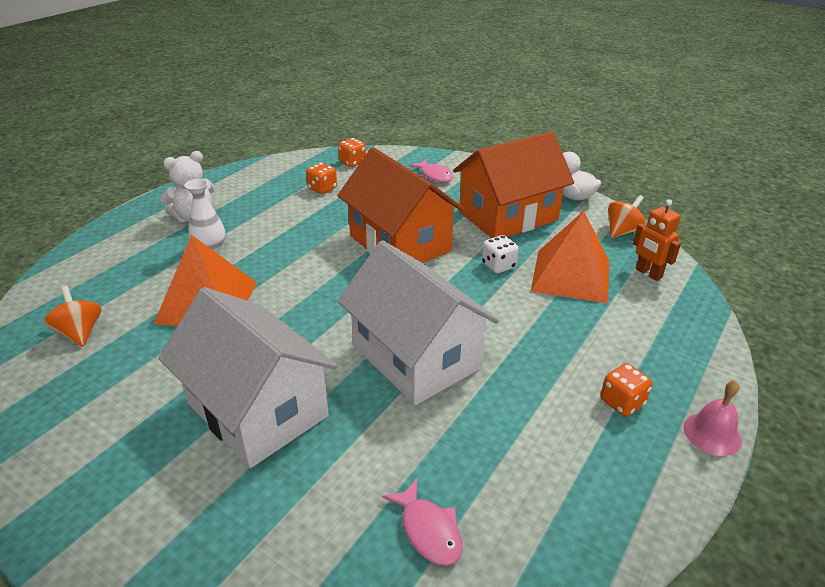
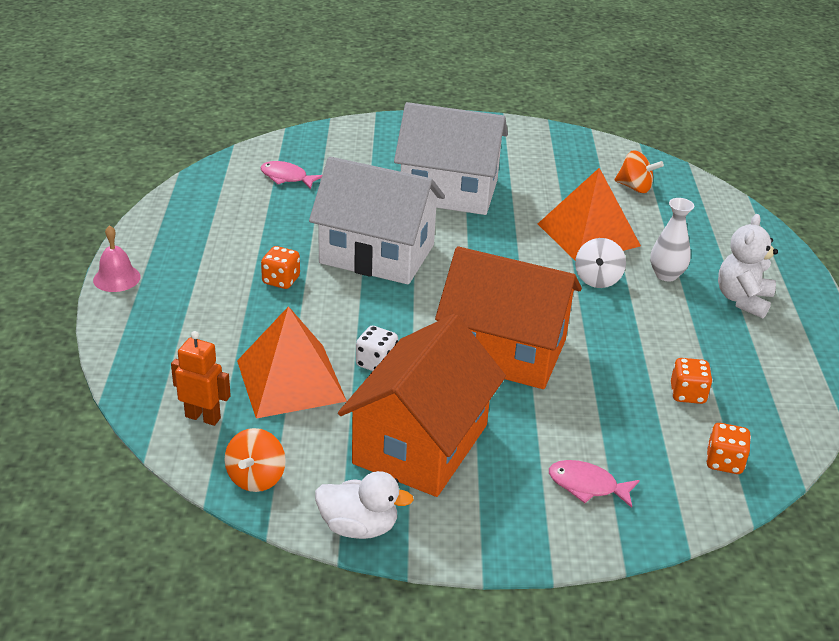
camera: 145 degrees right, 0 degrees up
(264, 264) = (597, 279): none -> white spinning top
(622, 402) = (193, 276): orange dice -> orange dice (281, 280)

